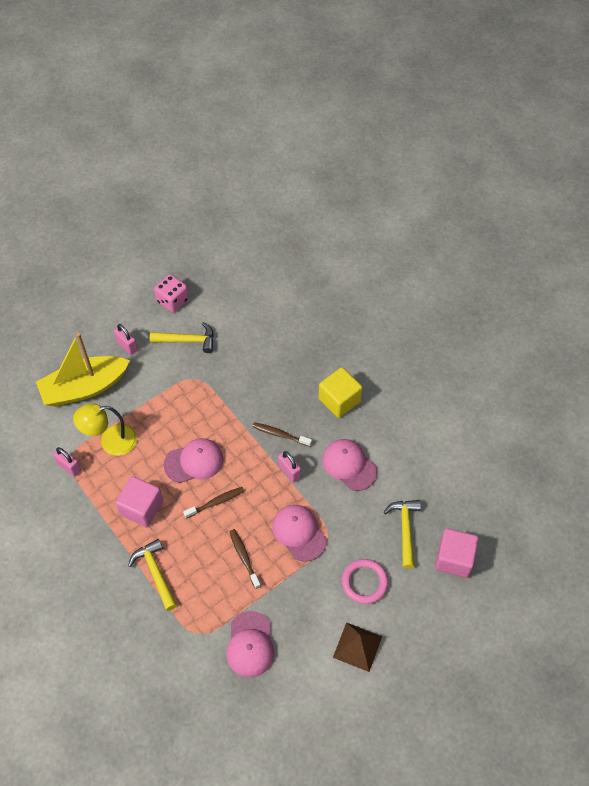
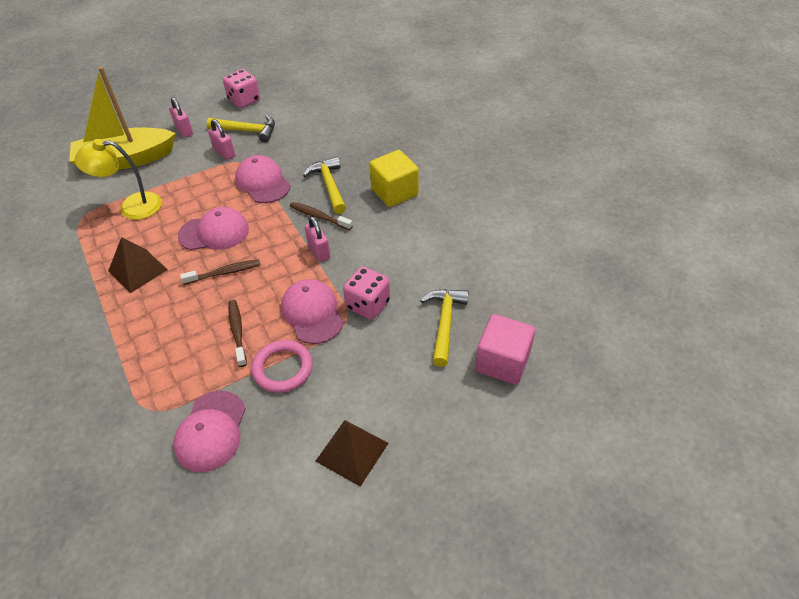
camera: 10 degrees right, 10 degrees down
(69, 467) = (77, 225): pink padlock -> pink padlock (224, 153)
(141, 508) = (138, 270): pink cube -> brown pyramid
(155, 573) = (126, 336): yellow hammer -> yellow hammer (329, 185)
(341, 519) = (368, 304): none -> pink dice
(349, 465) = (391, 252): pink cap -> pink cap (263, 182)
(364, 582) = (380, 376): pink ring -> pink ring (282, 368)

